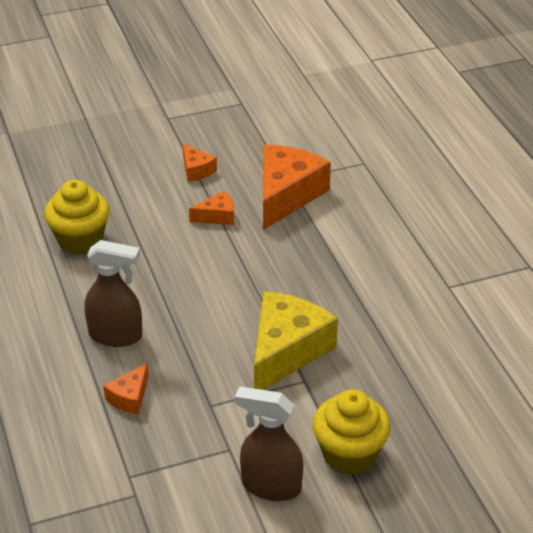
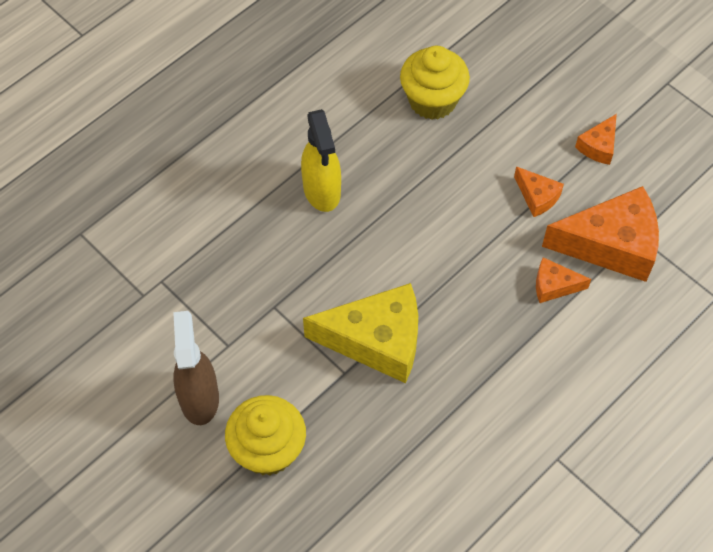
camera: 65 degrees right, 20 degrees up
(116, 335) = (322, 191): brown spray bottle -> yellow spray bottle
(130, 397) = (251, 238): orange cheese -> orange cheese (554, 286)

